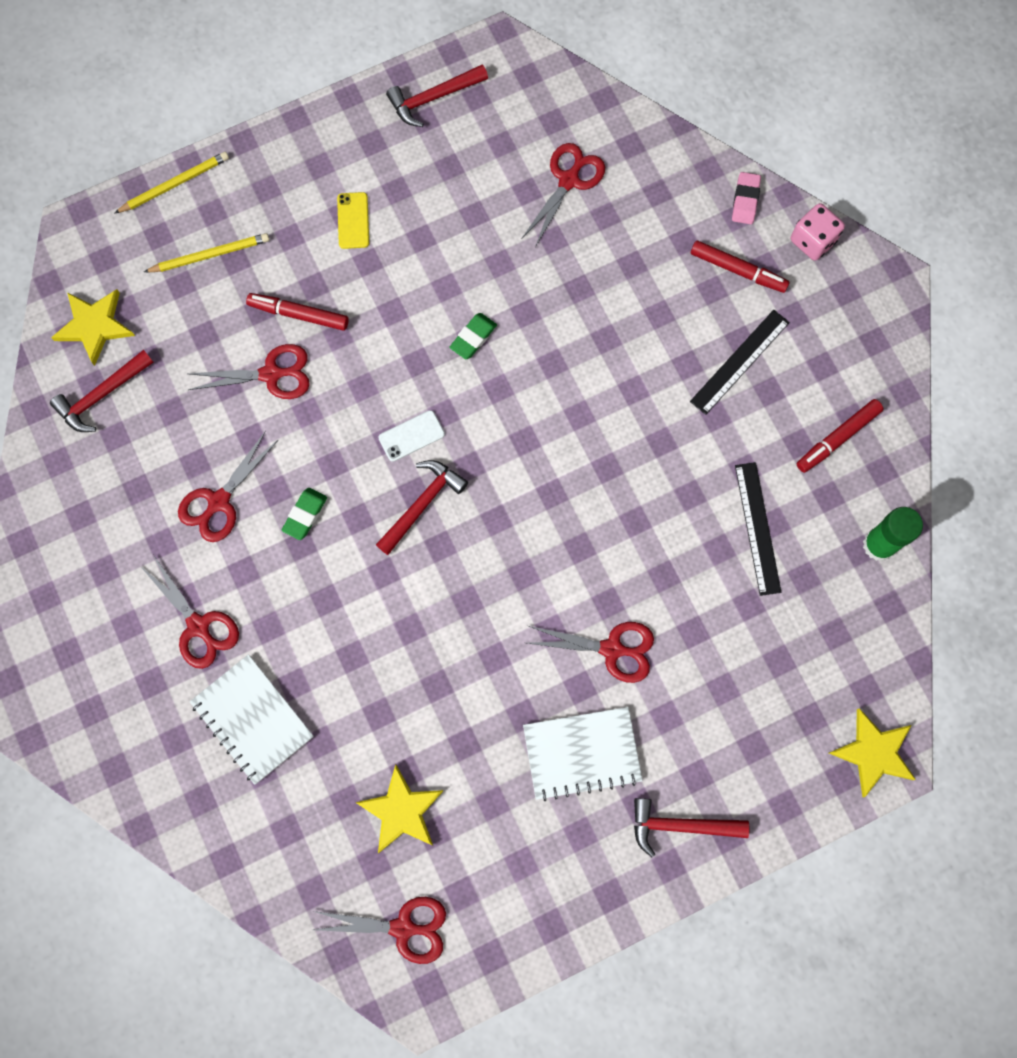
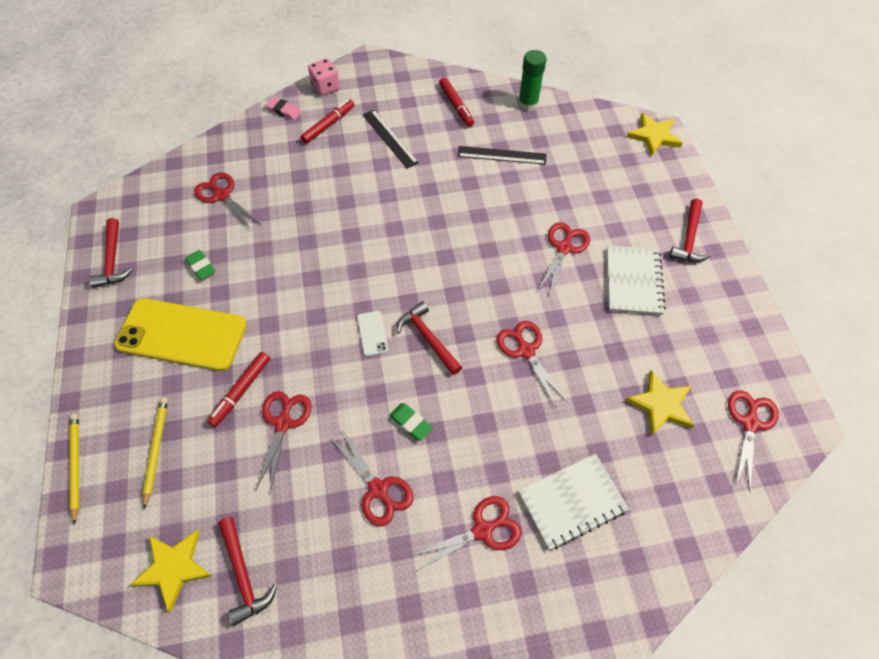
camera: 75 degrees left, 15 degrees down
(353, 220) = (182, 335): yellow phone -> yellow phone, size x2.47
(435, 629) = (526, 351): none -> red scissors
(473, 338) = (312, 277): green eraser -> green eraser (201, 267)

